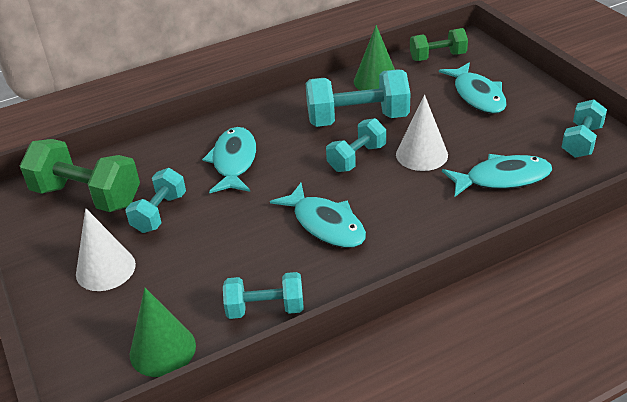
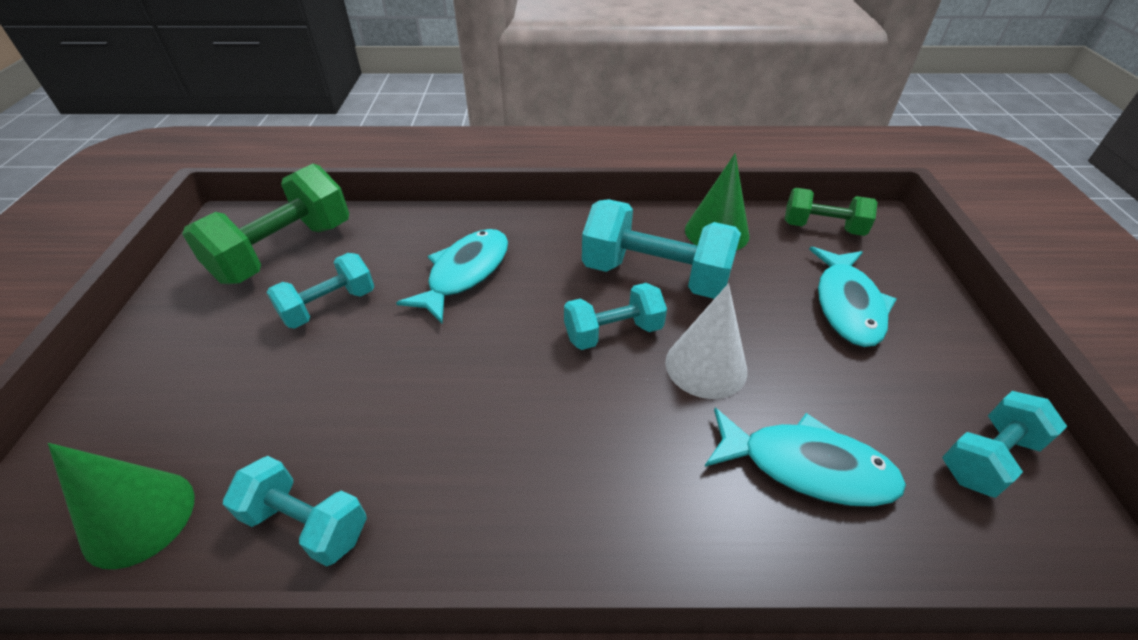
camera: 25 degrees right, 5 degrees up
(87, 196) = (284, 251): green dumbbell -> green dumbbell turned 75 degrees clockwise
(105, 269) = (207, 355): white cone -> none
(325, 224) = (495, 419): turquoise fish -> none

